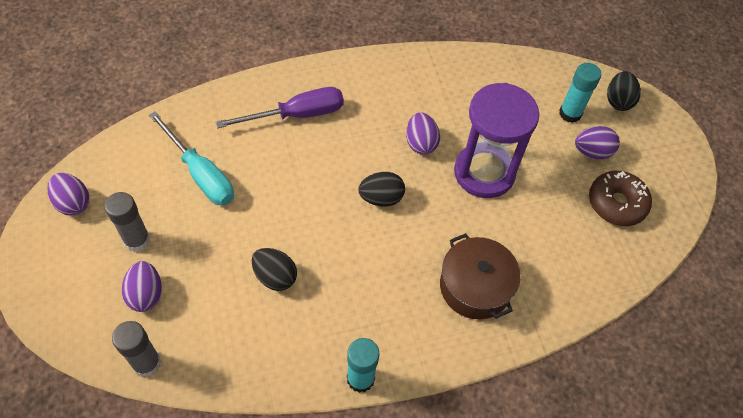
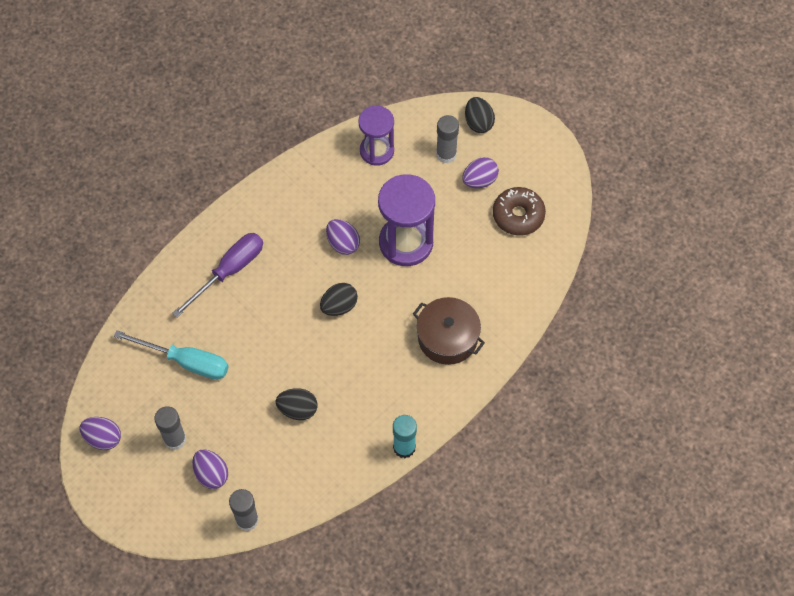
camera: 25 degrees left, 5 degrees up
(502, 79) = (377, 151): none -> purple hourglass
(570, 113) = (446, 154): turquoise glue stick -> grey glue stick

